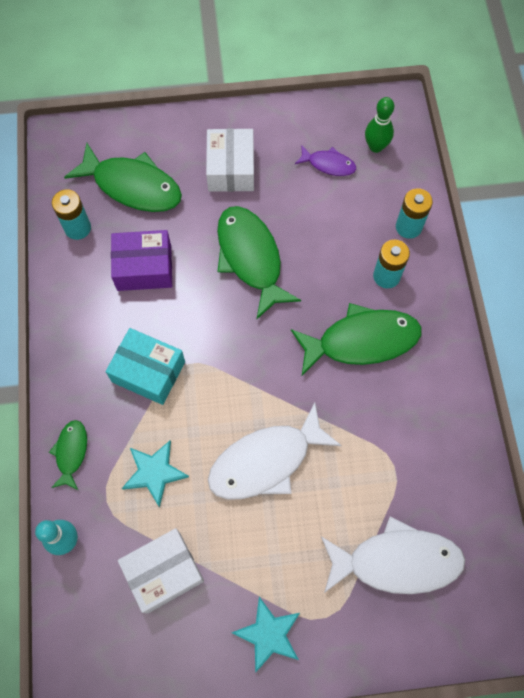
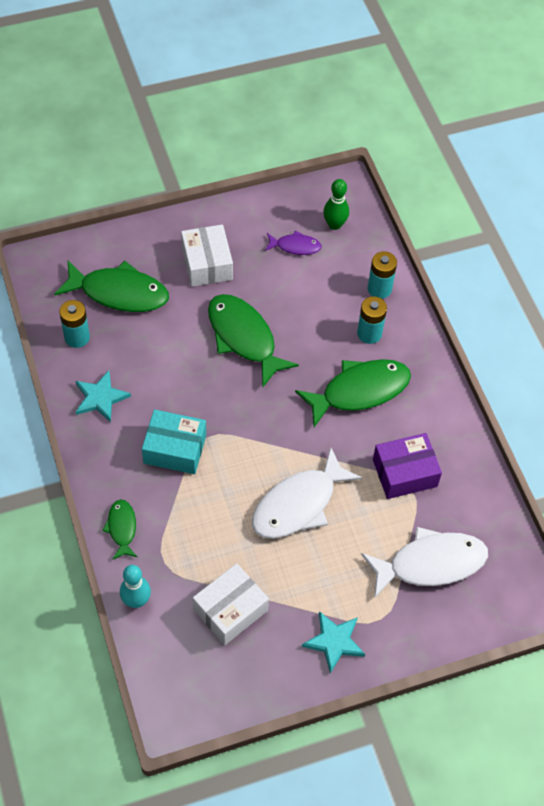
camera: 15 degrees left, 10 degrees down
(144, 267) = (148, 361): purple box -> purple box (404, 473)
(154, 472) = (201, 531): turquoise star -> turquoise star (100, 398)

